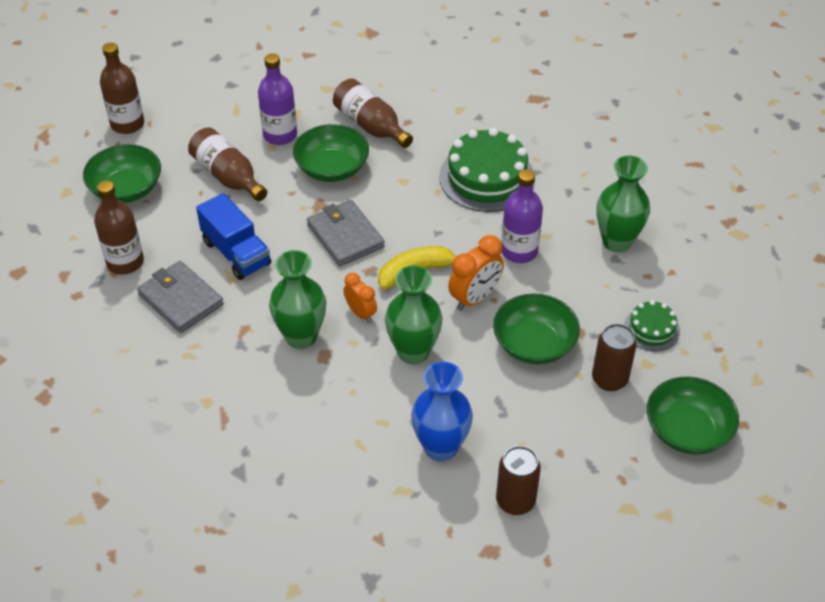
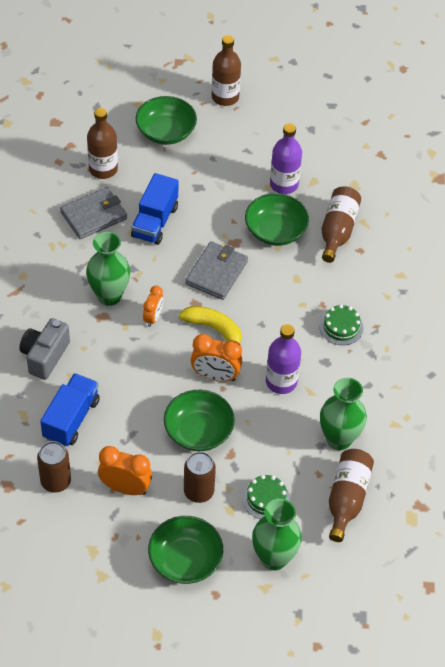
camera: 55 degrees right, 5 degrees up
(181, 299) = (94, 215): grey wallet -> grey wallet turned 45 degrees clockwise
(228, 176) = (220, 178): brown bottle -> brown bottle (347, 499)
(336, 432) = (45, 356): none -> grey camera
(413, 352) = (141, 364): green vase -> green vase (274, 558)
(440, 447) = (71, 419): blue vase -> blue truck
(487, 177) = (341, 327): green cake -> green cake, size x0.52
(565, 440) = (125, 488): none -> orange clock

